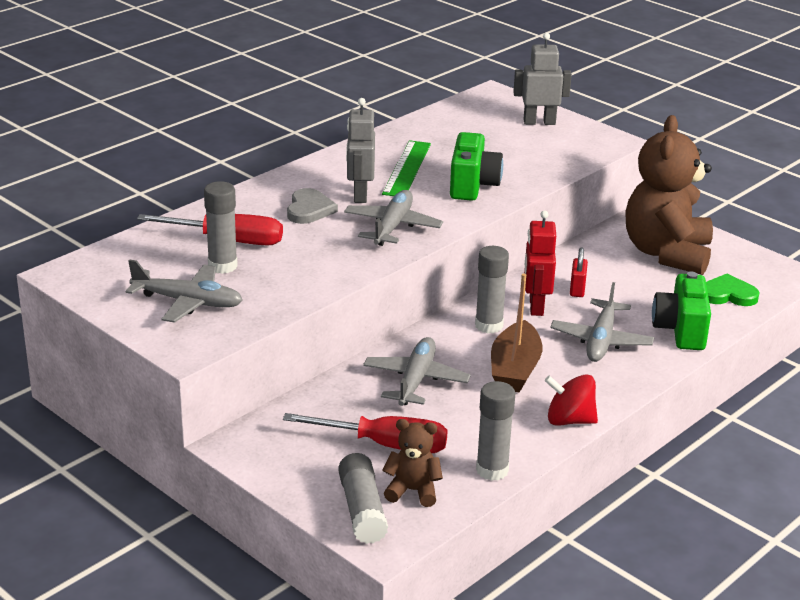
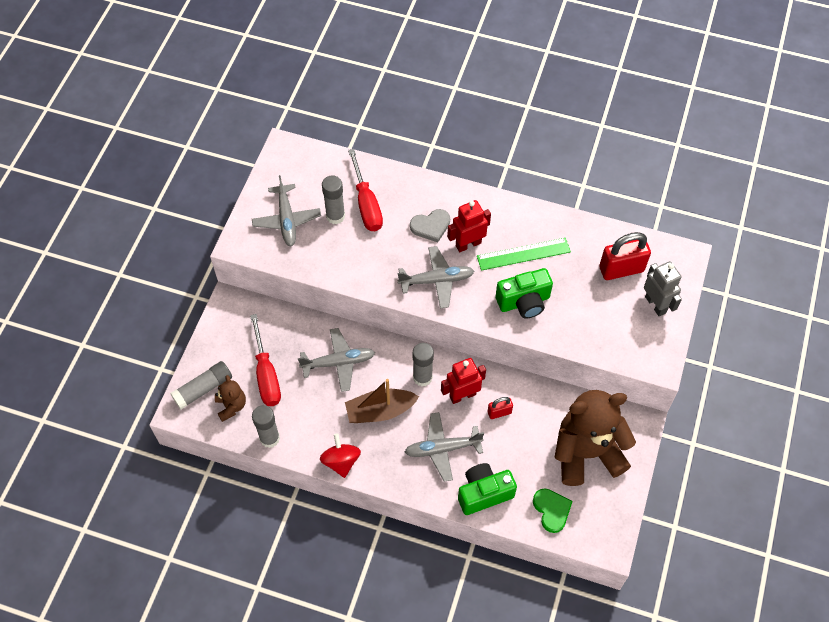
camera: 65 degrees right, 30 degrees up
(360, 195) = (468, 244): grey robot -> red robot
(479, 126) = (621, 269): none -> red padlock

